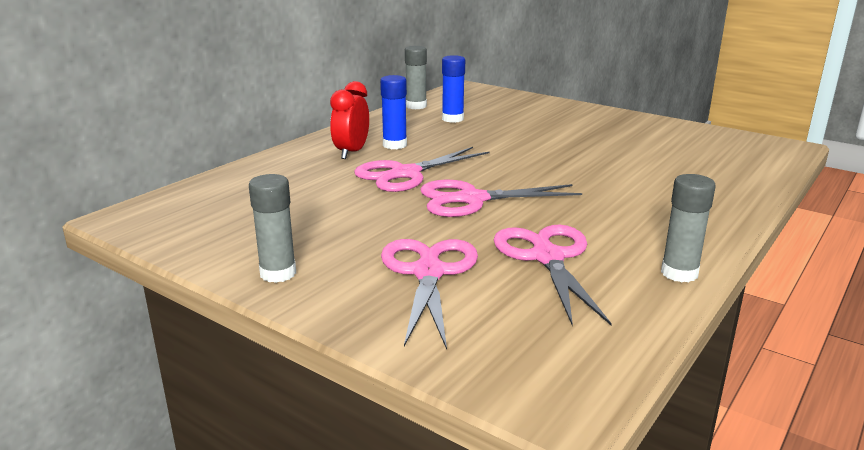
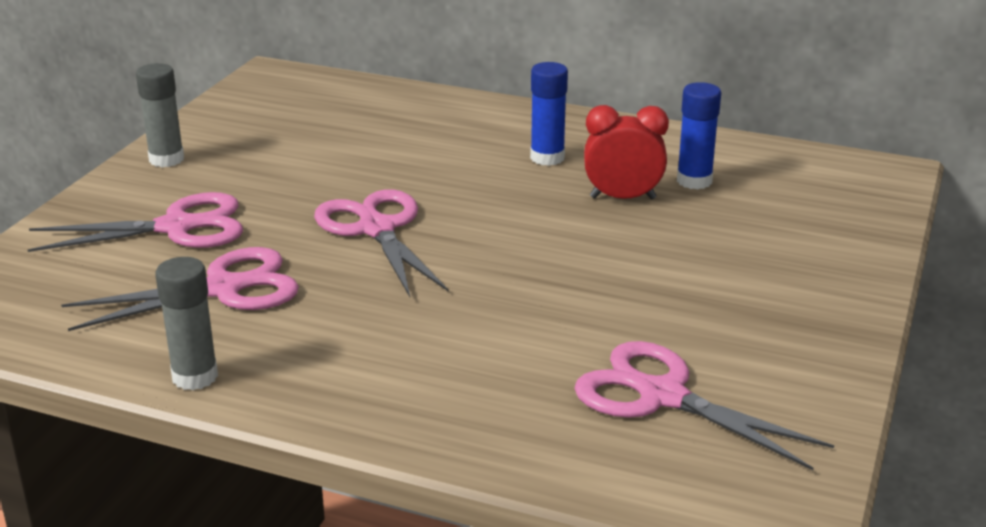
camera: 75 degrees right, 5 degrees up
(351, 152) = (502, 137): red clock -> red clock (622, 198)
(405, 174) = (444, 179): pink scissors -> pink scissors (662, 396)
(416, 106) = (737, 147): grey glue stick -> none

